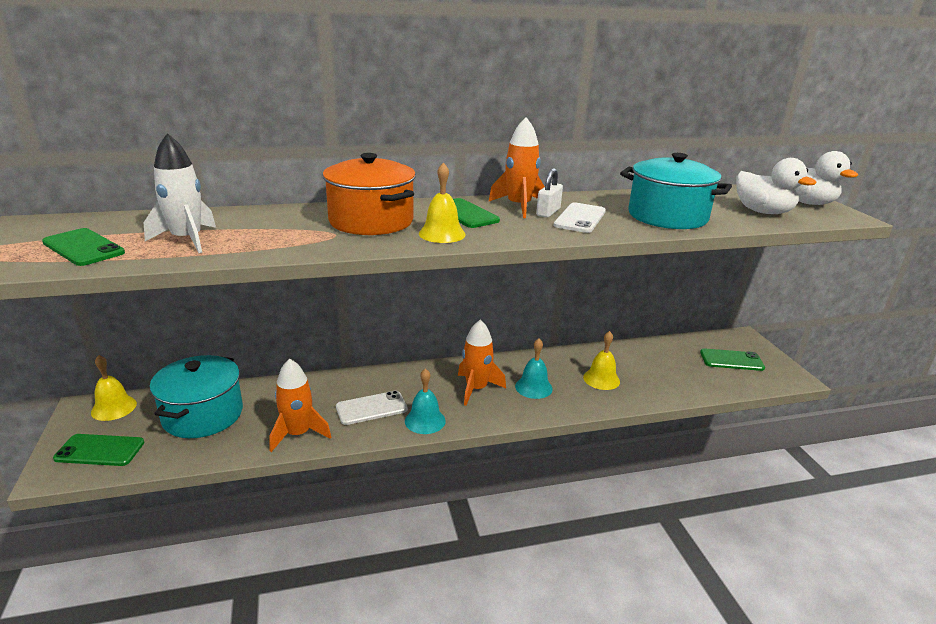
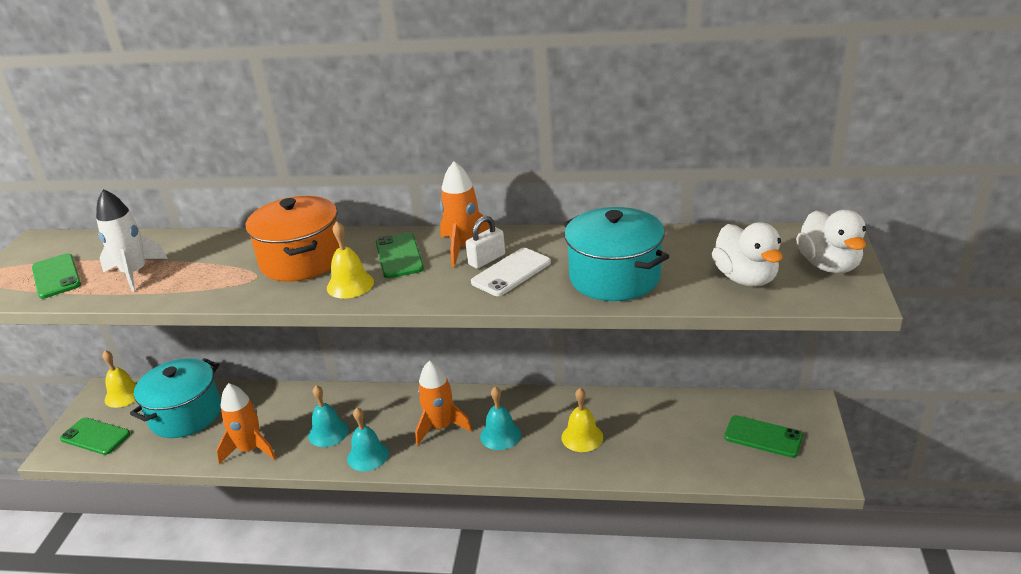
camera: 25 degrees right, 5 degrees up
(371, 408) = (328, 432): white phone -> turquoise bell

